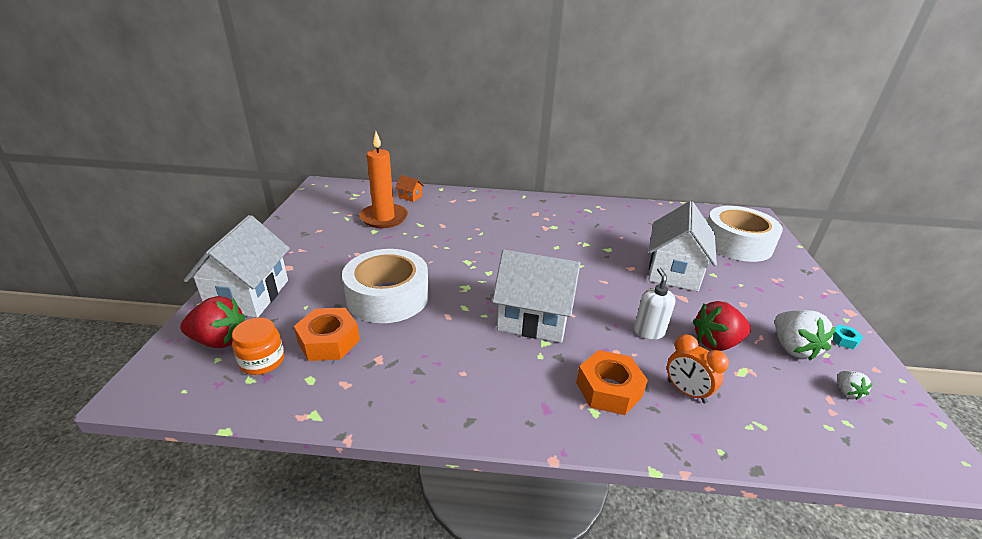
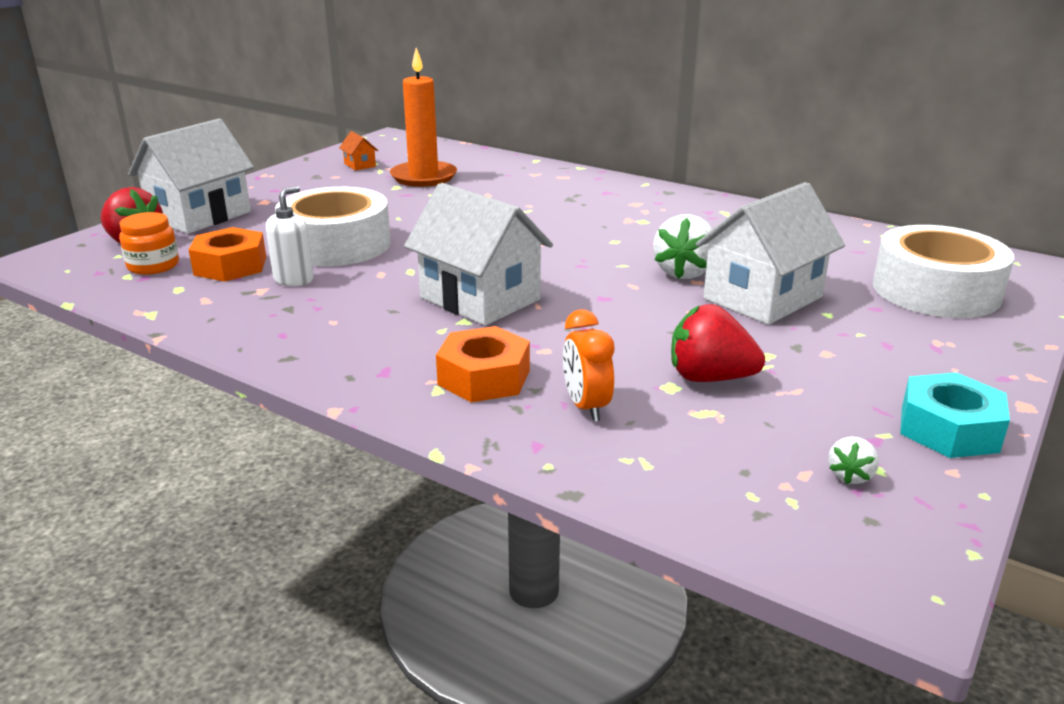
camera: 30 degrees right, 5 degrees down
(410, 197) = (483, 162): orange house -> orange house (360, 165)
(649, 331) = (622, 344): white soap dispenser -> white soap dispenser (294, 279)
(792, 348) = (833, 413): white strawberry -> white strawberry (684, 272)
(843, 340) = (948, 429): turquoise nut -> turquoise nut, size x2.15

